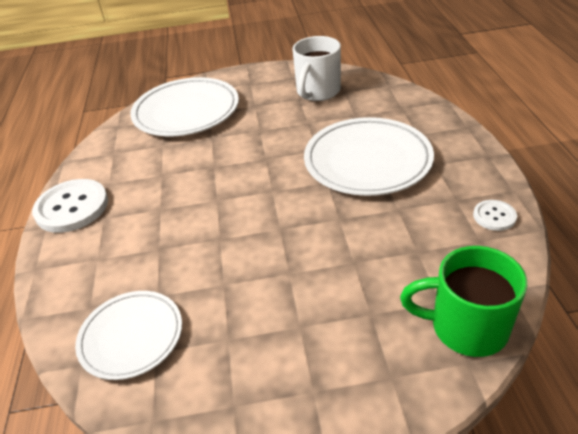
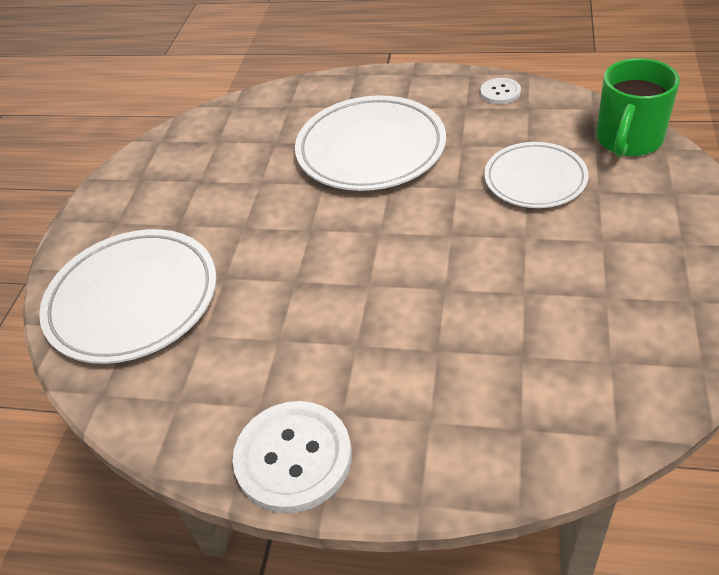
camera: 70 degrees left, 5 degrees up
(131, 337) = (583, 383): white plate -> white plate (535, 179)
(317, 92) = (198, 163): white mug -> none

